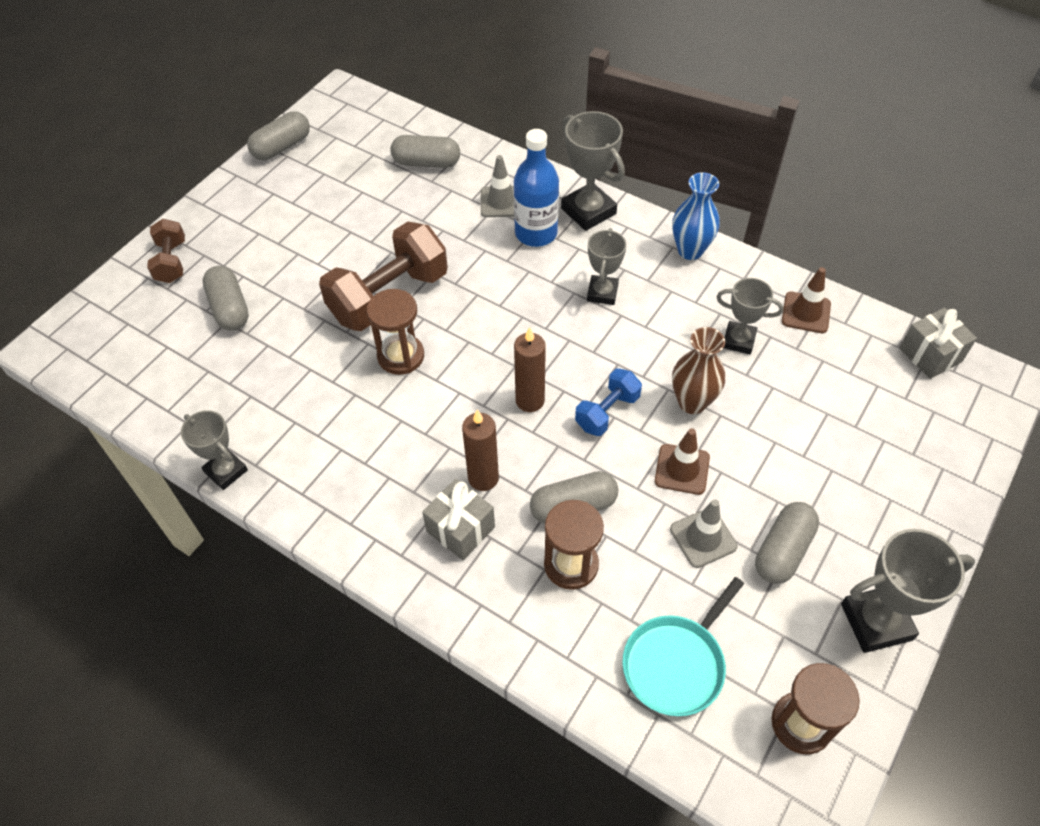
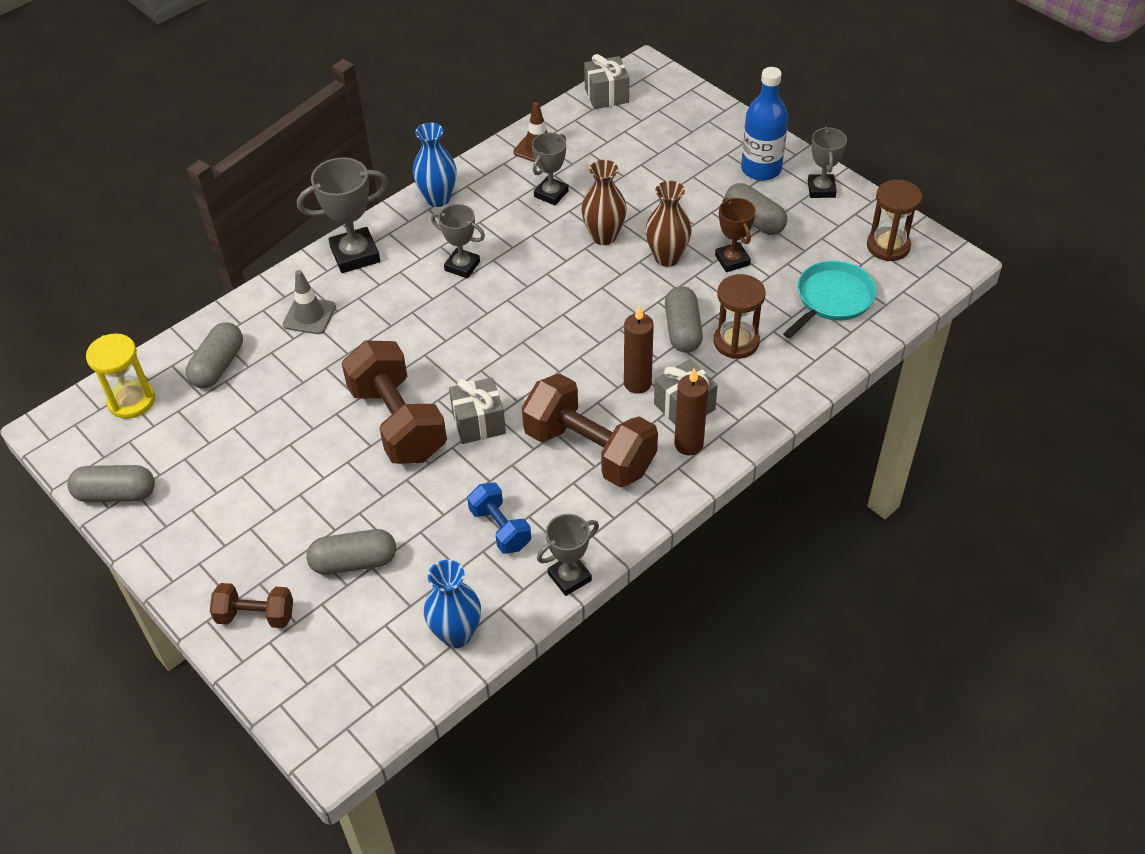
camera: 75 degrees left, 5 degrees down
(158, 399) = (456, 634): none -> blue vase
(282, 147) = (116, 494): grey capsule -> grey capsule turned 60 degrees counterclockwise
(377, 125) = (131, 401): none -> yellow hourglass
(383, 454) = (589, 450): none -> brown dumbbell
(401, 356) = (479, 423): brown hourglass -> grey gift
(530, 400) = (565, 338): brown candle -> brown candle (688, 444)
(536, 233) = (366, 297): blue bottle -> blue bottle (761, 169)
(607, 412) = (595, 290): blue dumbbell -> blue dumbbell (500, 528)
(676, 663) = (832, 299): turquoise pan -> turquoise pan turned 105 degrees counterclockwise
(682, 469) = (667, 257): brown traffic cone -> brown vase
(703, 538) = (732, 260): grey traffic cone -> brown trophy
(876, 621) = (821, 189): grey trophy -> grey trophy, size x0.65

